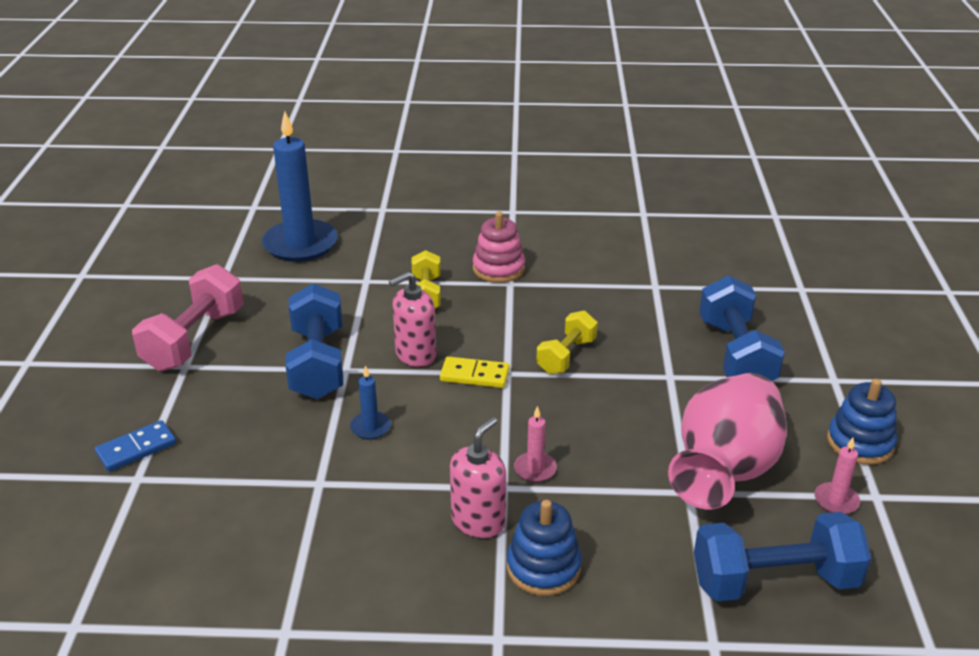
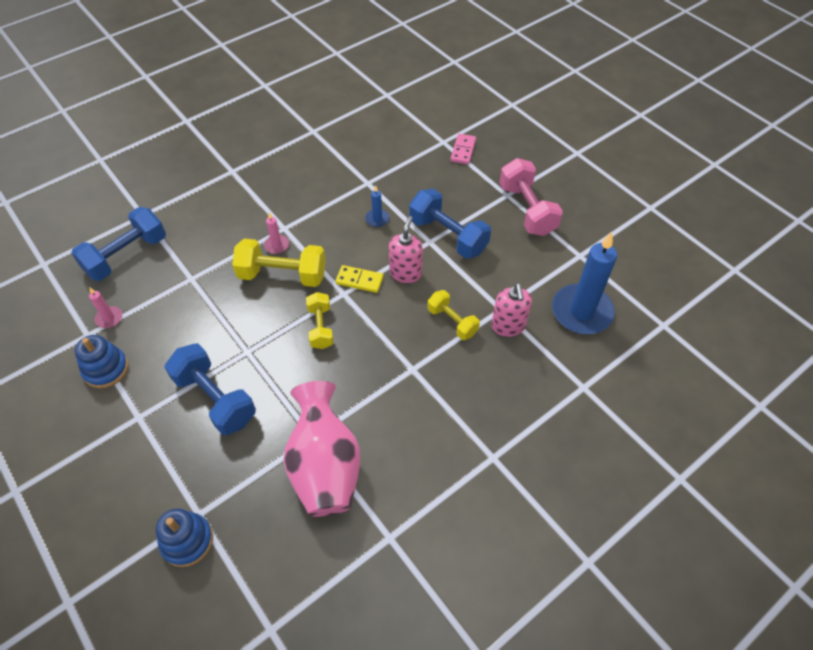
camera: 140 degrees right, 20 degrees up
(136, 448) = (463, 150): blue domino -> pink domino
(474, 375) = (359, 280): yellow domino -> yellow domino turned 45 degrees clockwise
(478, 521) = (280, 207): pink soap dispenser -> pink soap dispenser (508, 326)
(498, 269) = (434, 378): pink stacking toy -> none
(543, 567) = (235, 204): blue stacking toy -> blue stacking toy (187, 541)
(561, 429) = (282, 275): none -> yellow dumbbell
(724, 471) = (178, 301): pink vase -> pink vase (325, 467)

